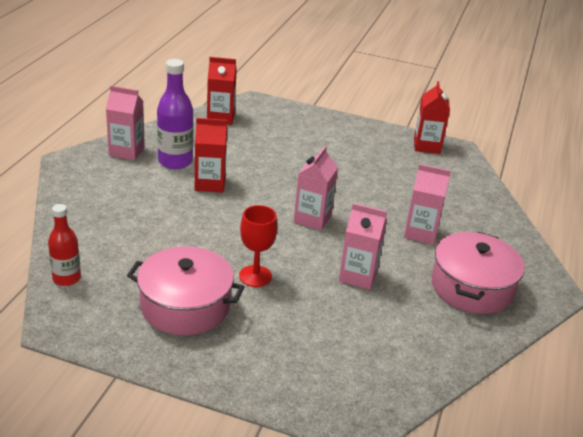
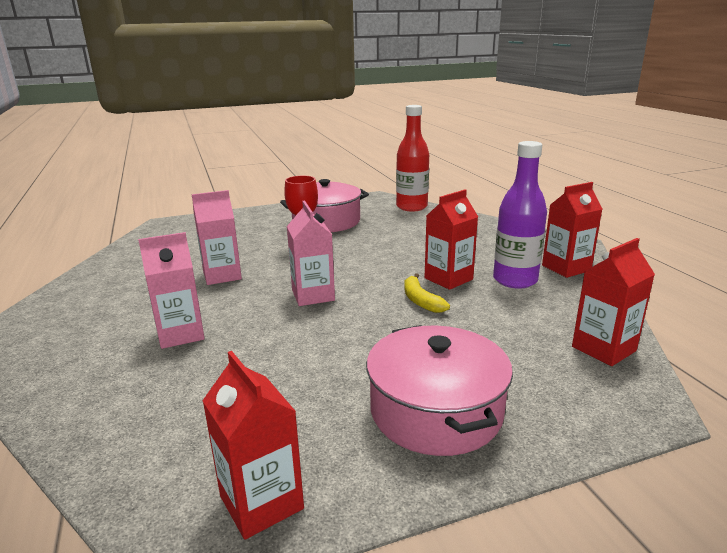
camera: 145 degrees right, 10 degrees down
(66, 278) = (411, 207): red bottle -> red bottle, size x1.54
(126, 151) = (566, 268): pink carton -> red carton
(254, 180) = (421, 300): none -> yellow banana
(472, 287) = (97, 310): pink pot -> pink pot (435, 411)

